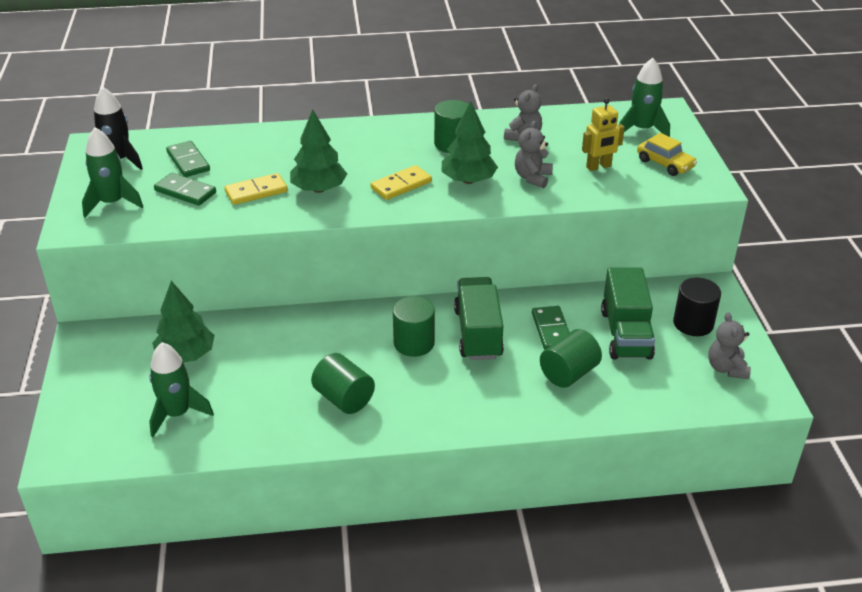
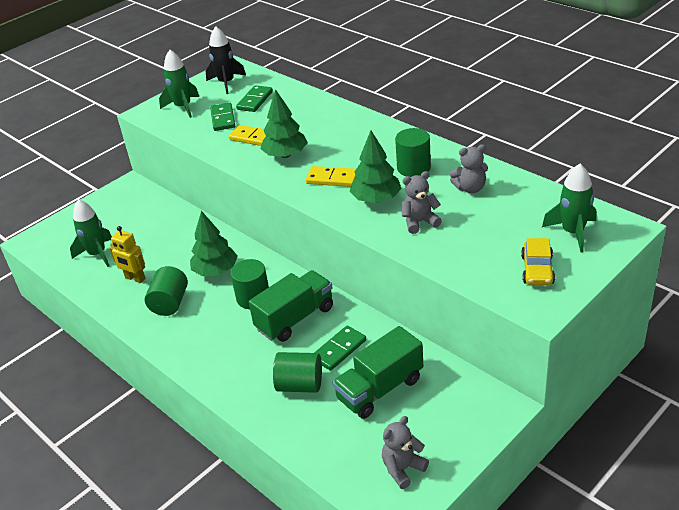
camera: 55 degrees right, 0 degrees up
(186, 355) = (148, 225): green tree -> green tree (216, 271)
(599, 167) = (481, 242): yellow robot -> yellow robot (135, 278)
(693, 323) = (439, 419): black cylinder -> none

